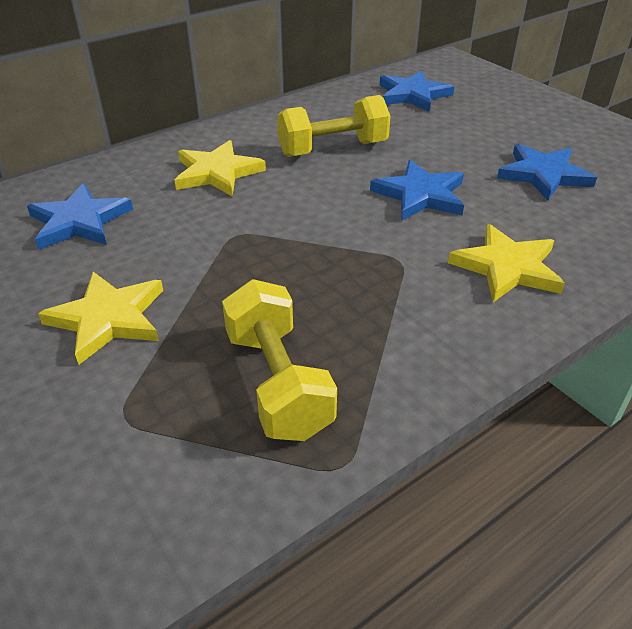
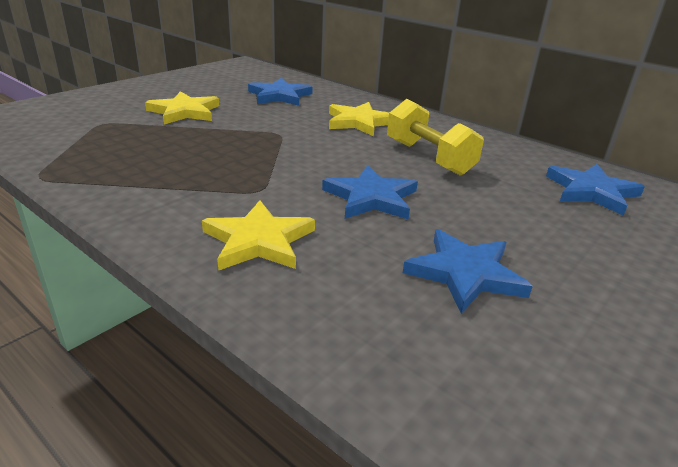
camera: 75 degrees right, 10 degrees down
(277, 383) = (119, 156): yellow dumbbell -> none

